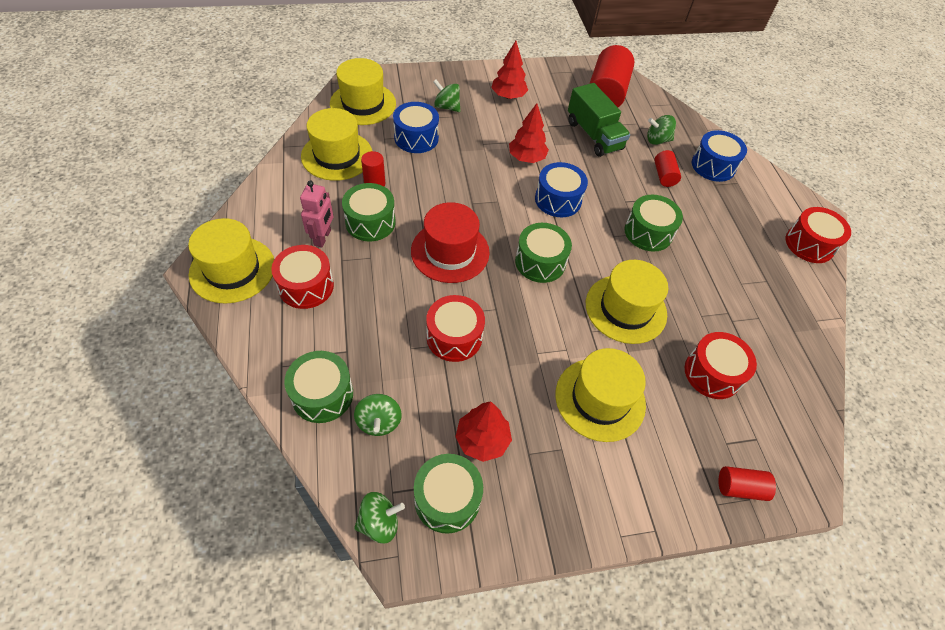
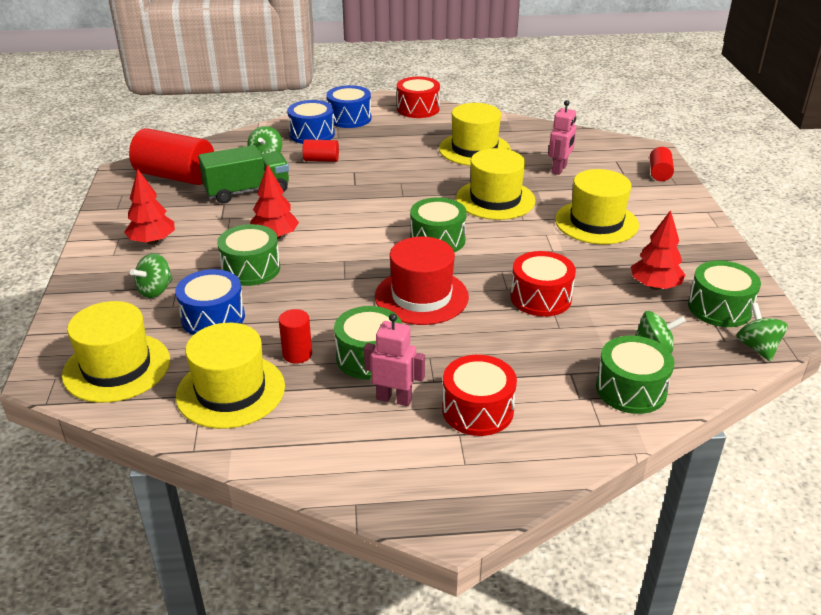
camera: 80 degrees left, 20 degrees down
(232, 269) = (450, 485): yellow hat -> yellow hat (474, 149)
(558, 200) = (347, 222): blue drum -> blue drum (349, 118)
(648, 232) = (399, 177): green drum -> green drum (251, 269)
(712, 373) = (559, 169): red drum -> pink robot

